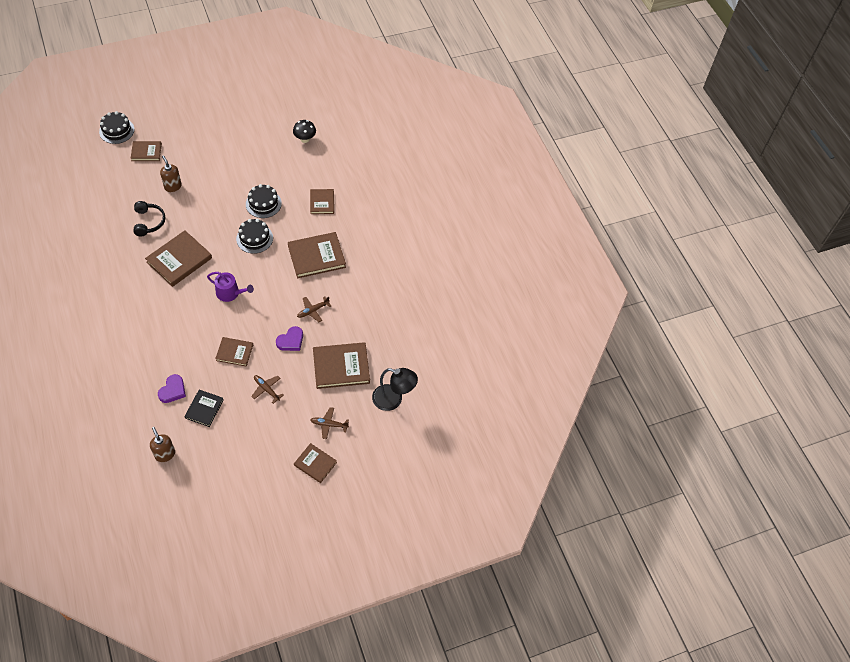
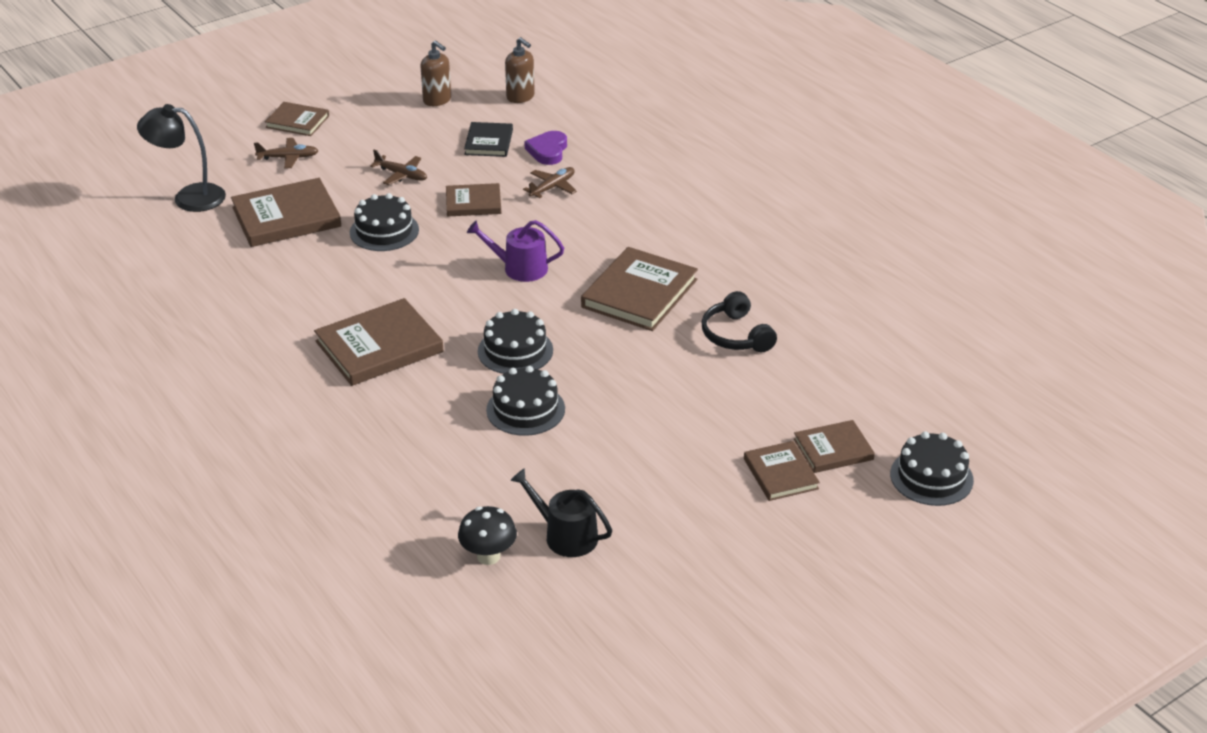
camera: 170 degrees right, 20 degrees down
(173, 186) = (731, 400): brown soap dispenser -> brown soap dispenser (437, 100)
(272, 141) = (565, 535): none -> black watering can
(291, 341) = (384, 231): purple heart -> black cake
(313, 311) = (358, 273): brown plane -> brown plane (552, 187)
(322, 202) = (400, 437): brown book -> brown book (781, 474)

